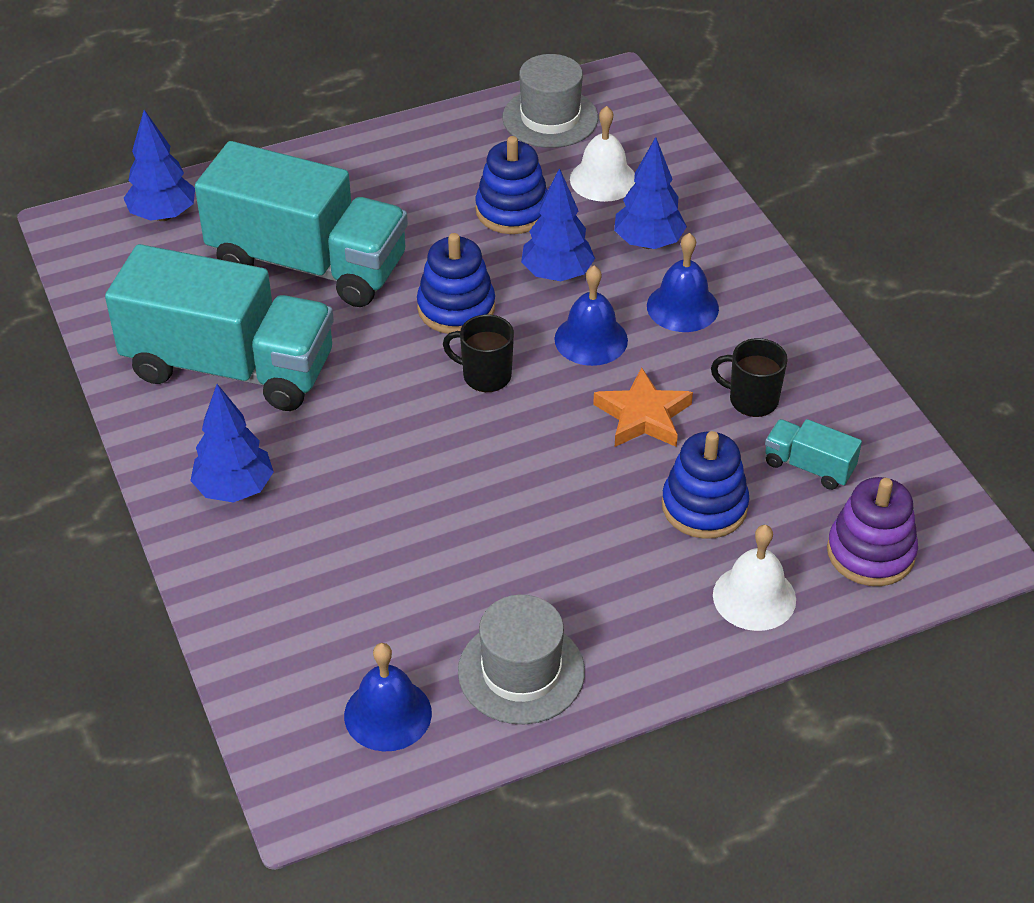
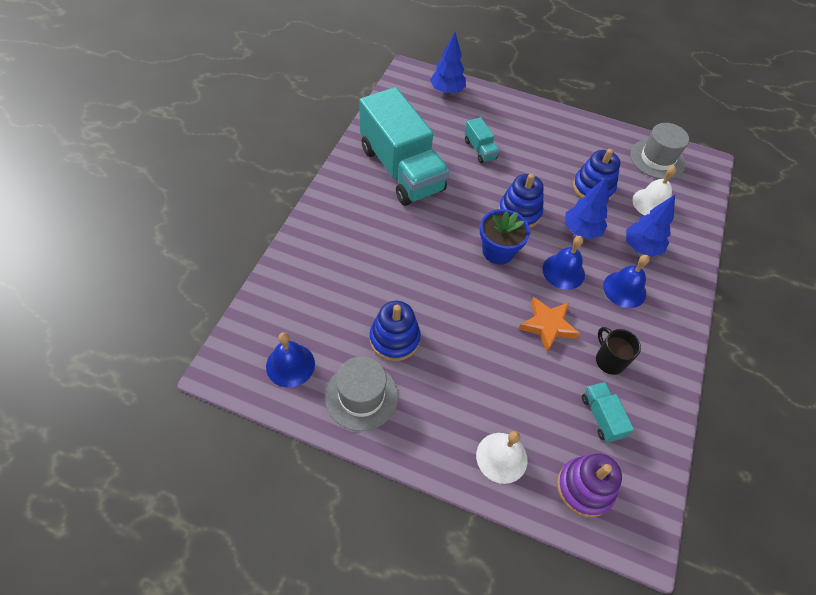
camera: 40 degrees right, 10 degrees up
(234, 489) = (345, 220): blue tree -> none
(308, 263) = (480, 149): turquoise truck -> turquoise truck, size x0.41
(485, 375) = (498, 251): black mug -> blue flower pot
(704, 506) = (528, 392): blue stacking toy -> blue stacking toy (394, 339)

